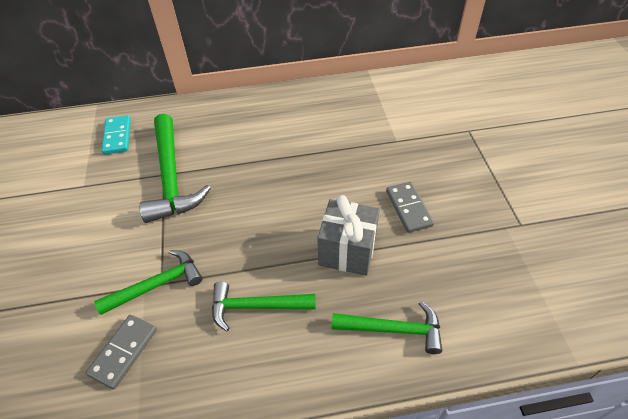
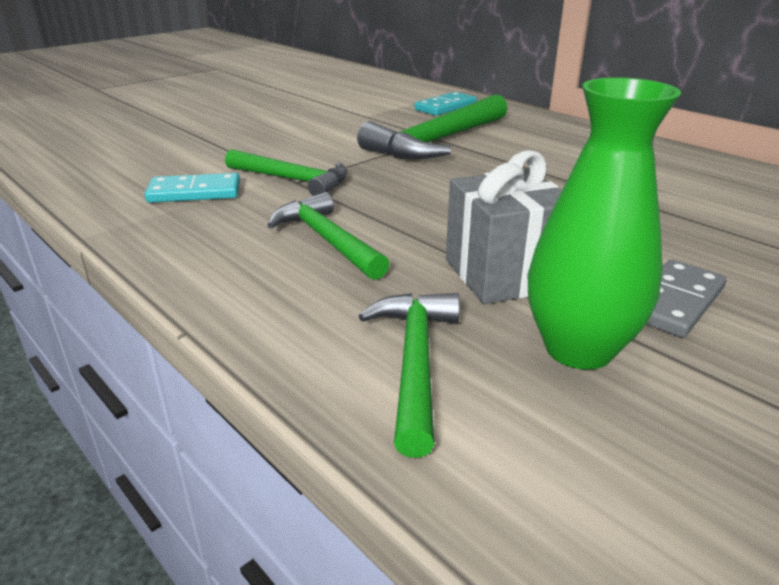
camera: 55 degrees right, 20 degrees down
(123, 352) = (194, 192): grey domino -> turquoise domino
(393, 329) = (414, 363): green hammer -> green hammer turned 150 degrees counterclockwise
(418, 264) = (578, 349): none -> green vase

